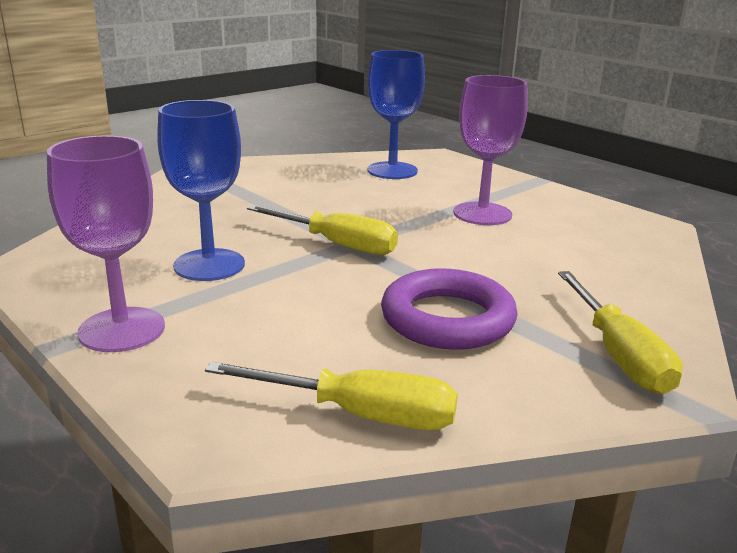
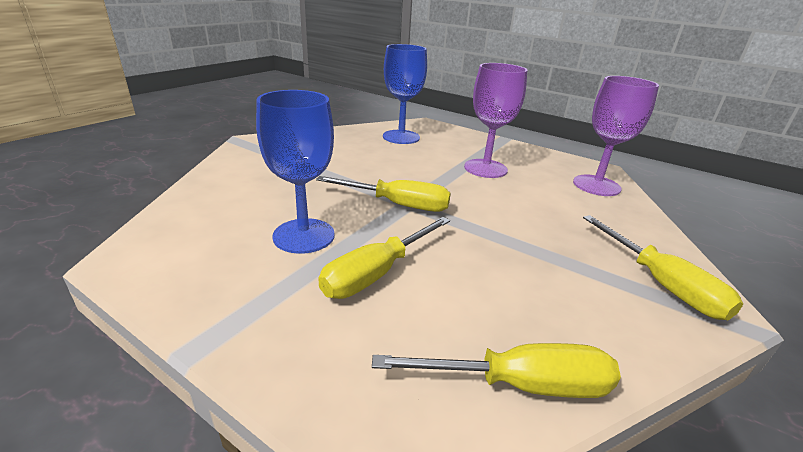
camera: 15 degrees left, 5 degrees up
(122, 330) = (254, 319): purple goblet -> purple goblet (596, 185)
(269, 306) = (377, 273): none -> yellow screwdriver
(447, 319) = (523, 267): purple ring -> none

